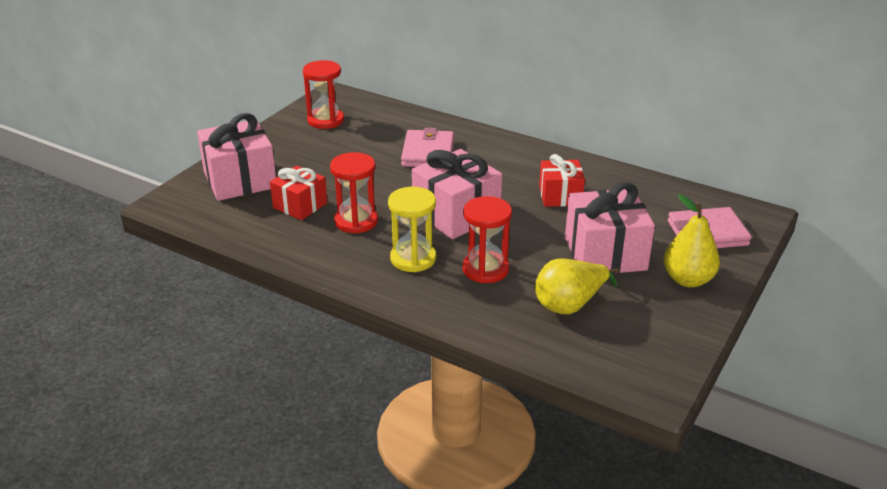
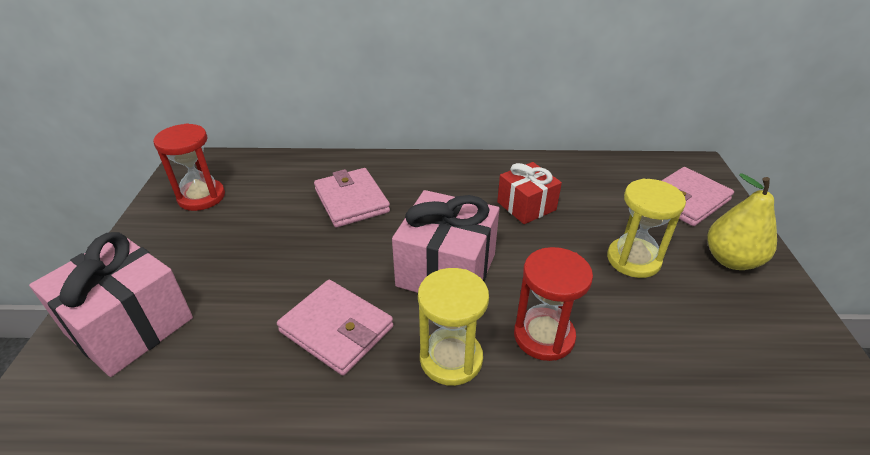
camera: 30 degrees left, 5 degrees up
(300, 205) = (244, 334): red gift -> none
(356, 221) = (336, 329): red hourglass -> pink wallet
(570, 304) = (672, 346): yellow pear -> none
(605, 253) = (633, 260): pink gift -> yellow hourglass

